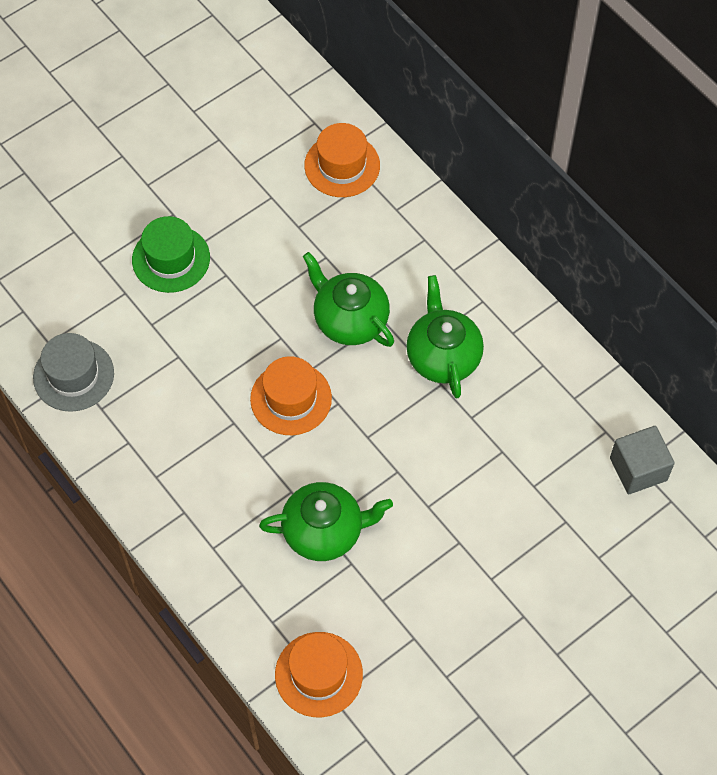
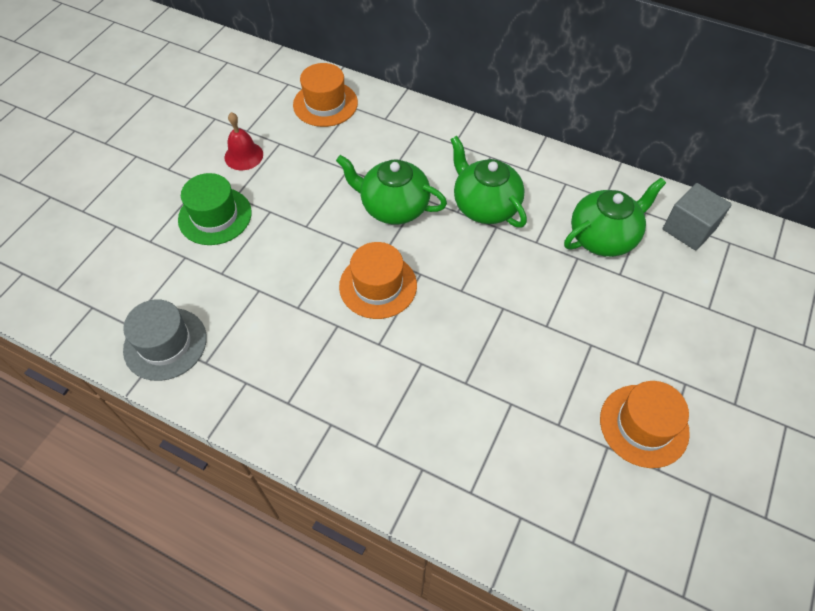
camera: 25 degrees left, 5 degrees down
(228, 198) = (243, 156): none -> red bell
(318, 674) = (544, 524): orange hat -> orange hat (644, 425)
(324, 531) = (471, 385): green teapot -> green teapot (603, 237)

